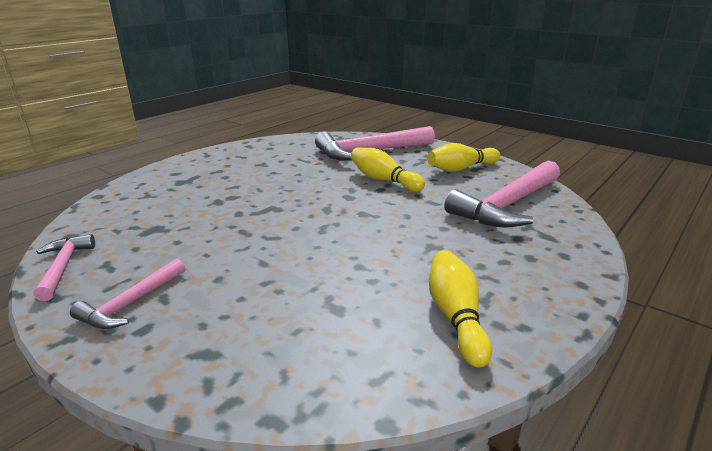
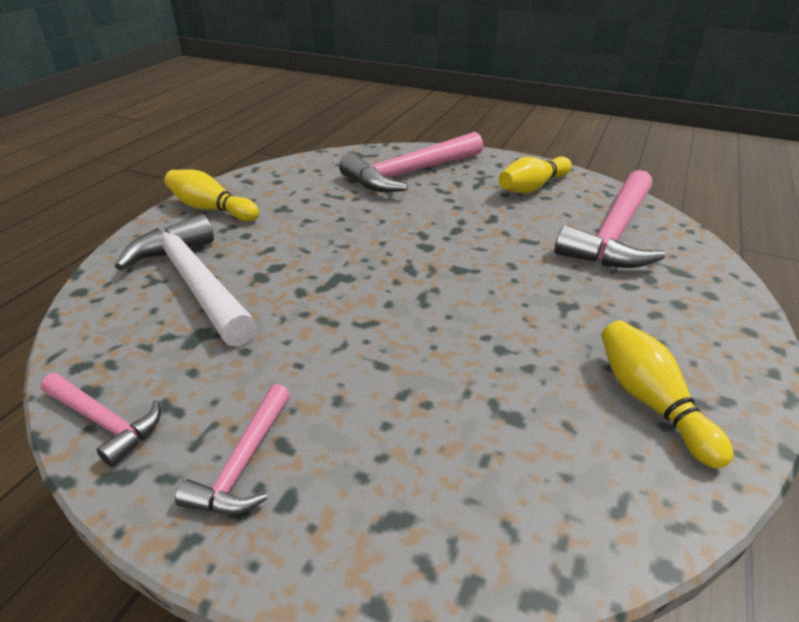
camera: 15 degrees left, 10 degrees up
(63, 267) = (105, 422): pink hammer -> pink hammer turned 150 degrees clockwise
(172, 199) = (194, 282): none -> white hammer
(383, 180) = (453, 215): yellow bowling pin -> yellow bowling pin (211, 209)

